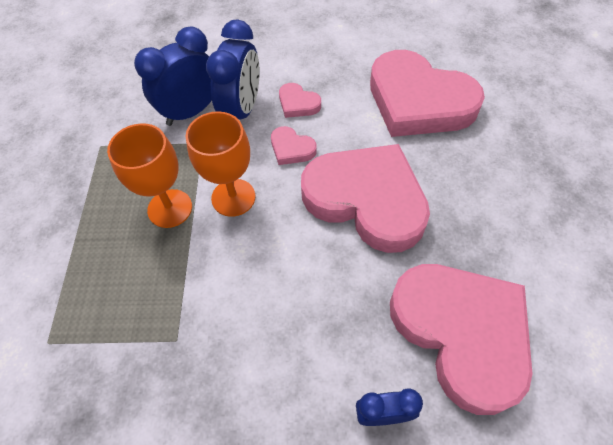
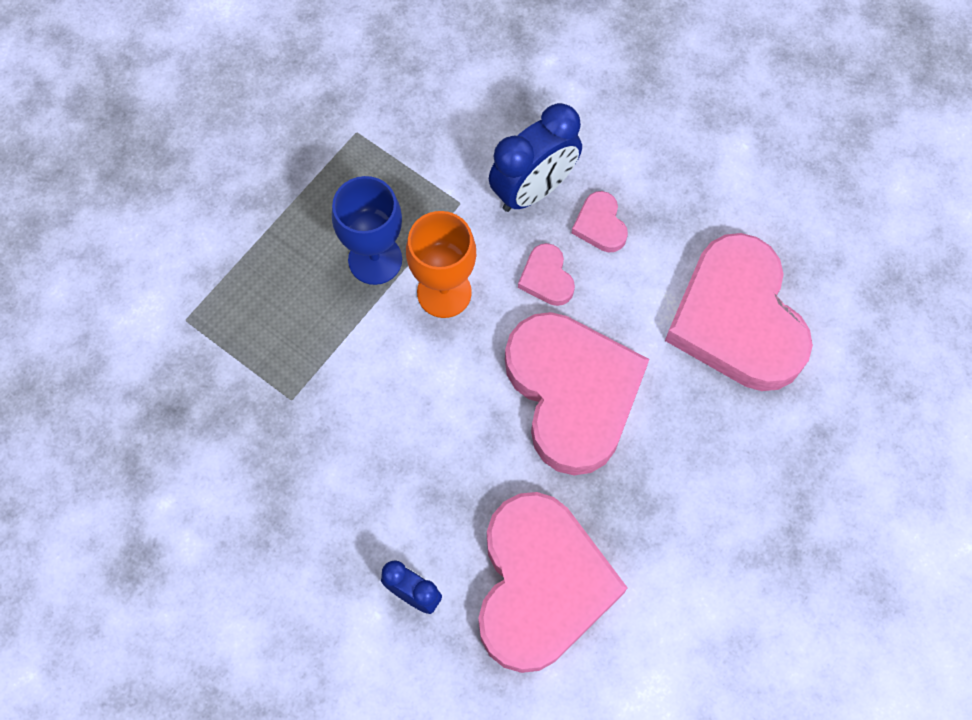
camera: 35 degrees right, 10 degrees up
(170, 208) = (375, 260): orange goblet -> blue goblet
(191, 112) = (478, 153): blue clock -> none

